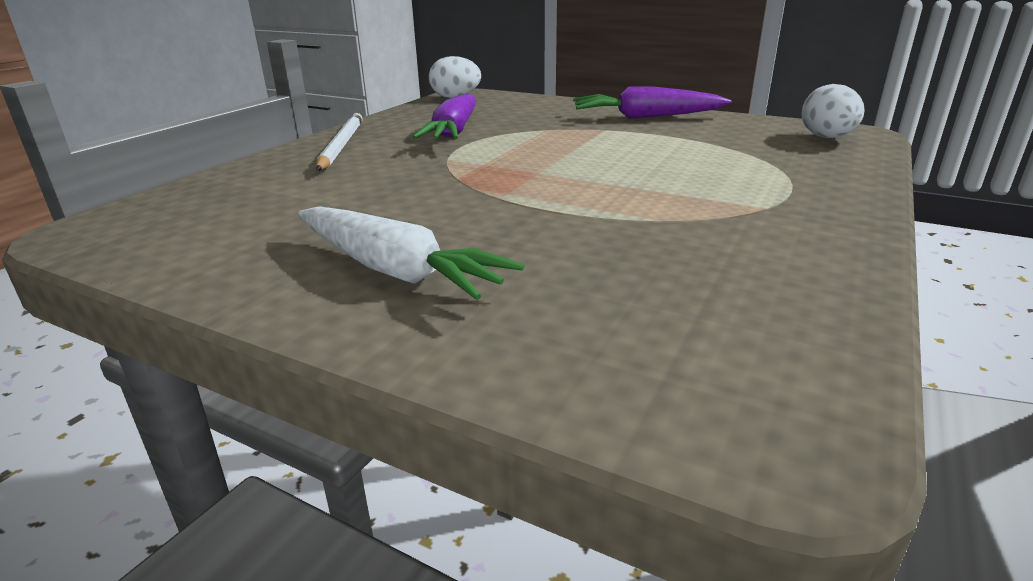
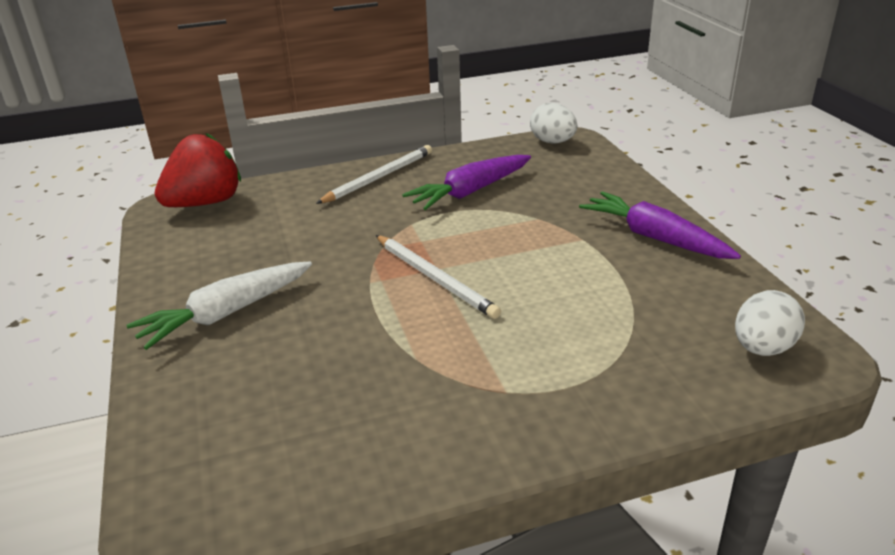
camera: 45 degrees right, 5 degrees up
(147, 213) = (205, 203): none -> red strawberry
(396, 270) = (226, 314): white carrot -> white carrot turned 60 degrees clockwise
(550, 177) = (434, 278): none -> white pencil

